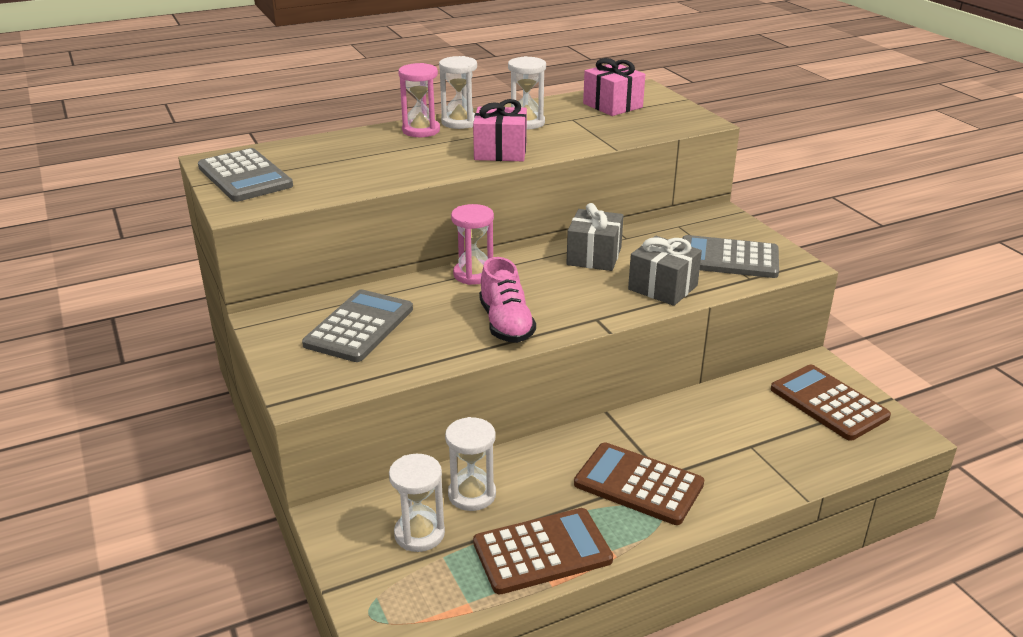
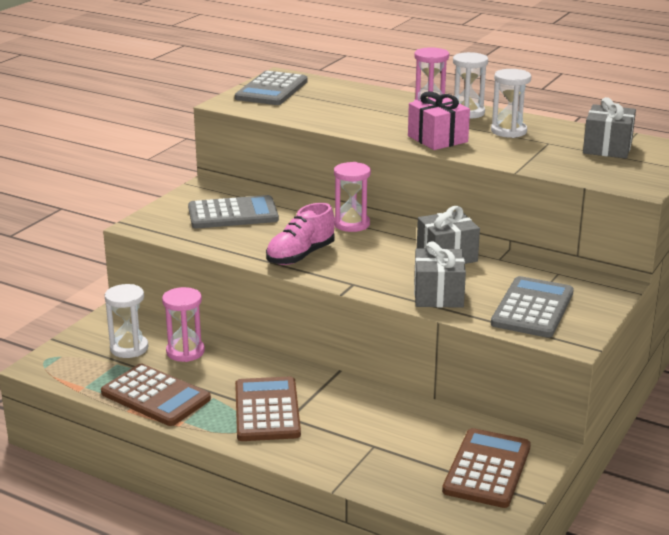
camera: 55 degrees right, 5 degrees down
(472, 494) = (185, 352): white hourglass -> pink hourglass
(612, 105) = (607, 148): pink gift -> grey gift
(728, 258) = (533, 308): grey calculator -> grey calculator turned 45 degrees clockwise

